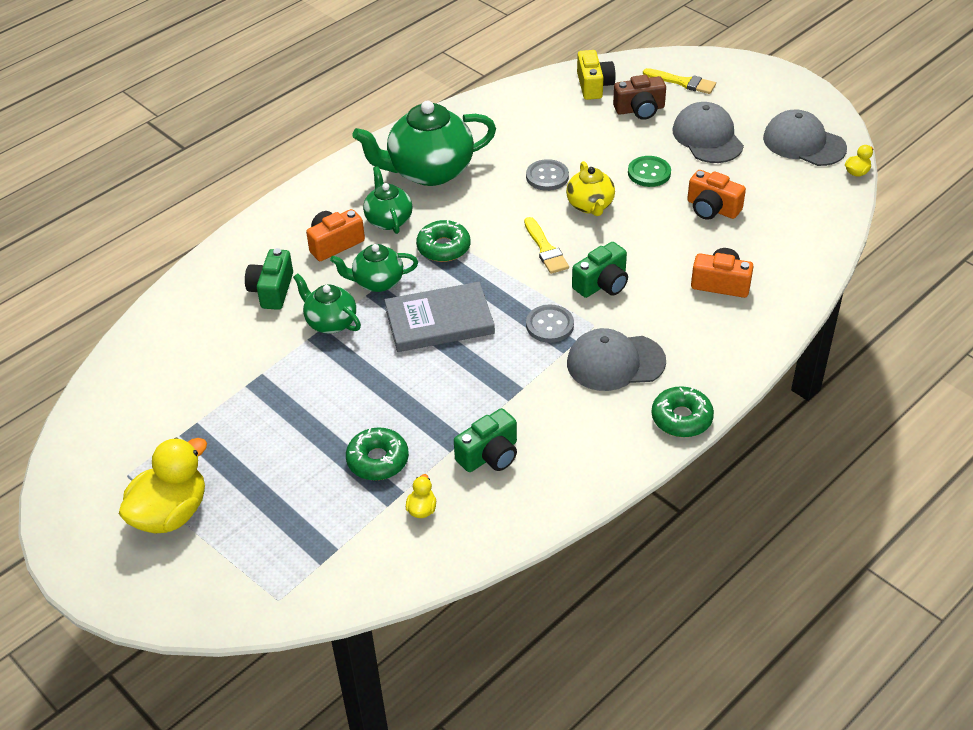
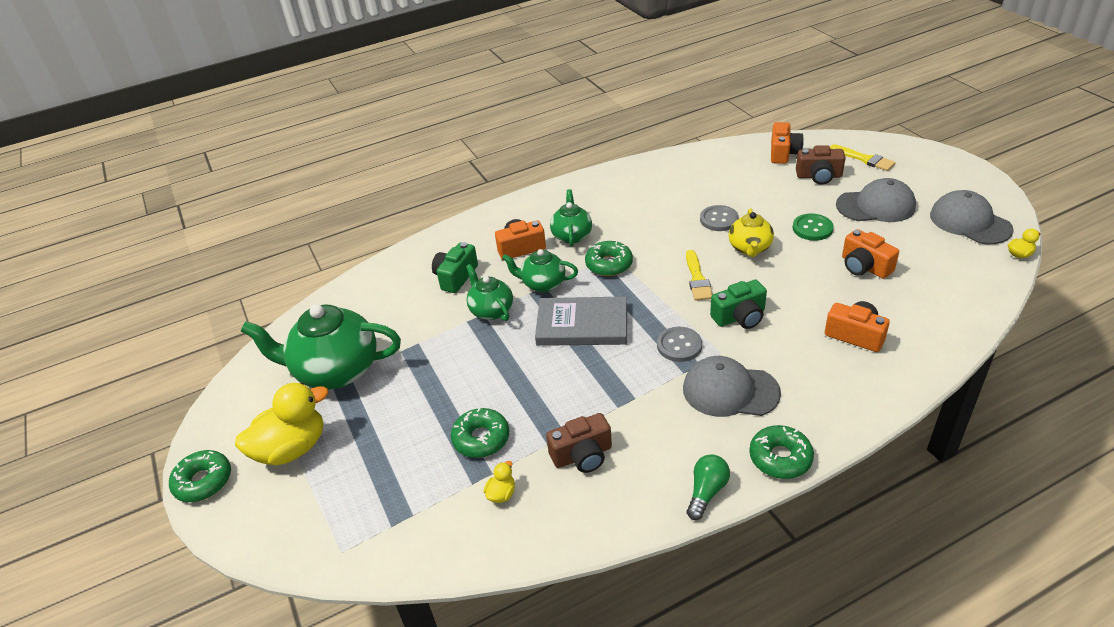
camera: 20 degrees right, 5 degrees down
(85, 568) = (203, 481): none -> green donut
(429, 171) = (619, 202): green teapot -> green teapot (336, 371)
(489, 455) = (582, 455): green camera -> brown camera
(594, 85) = (783, 153): yellow camera -> orange camera
(622, 464) = (706, 492): none -> green light bulb
(707, 137) = (876, 206): grey cap -> grey cap turned 90 degrees clockwise

